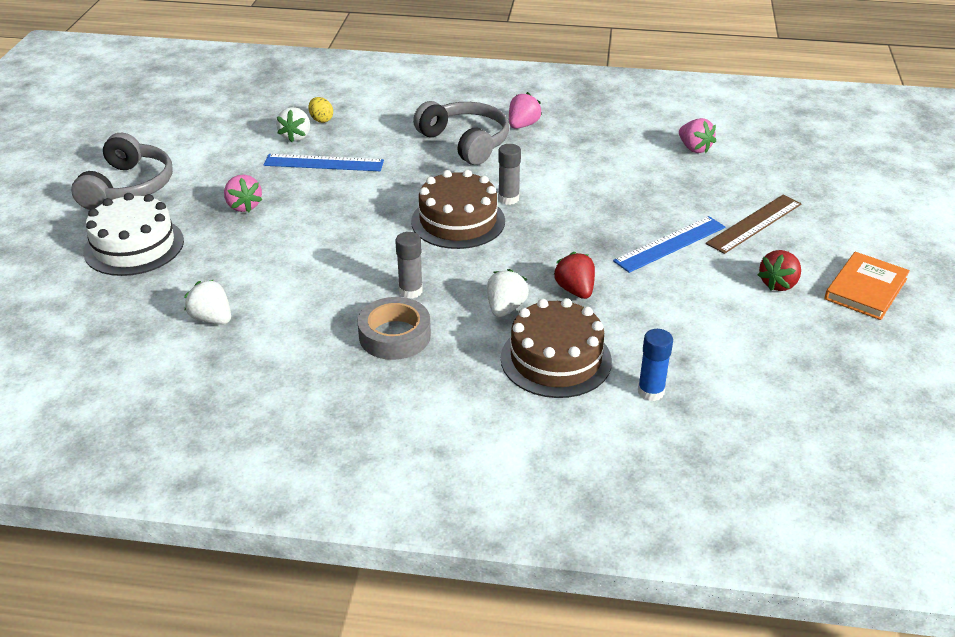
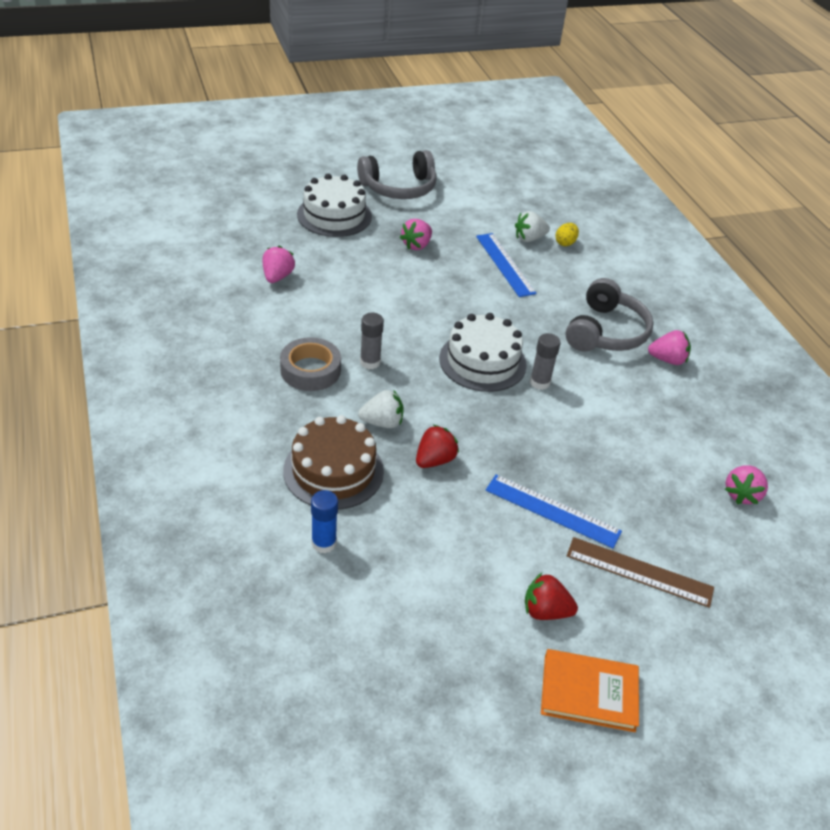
camera: 60 degrees right, 5 degrees up
(212, 319) = (277, 277): white strawberry -> pink strawberry
(458, 221) = (482, 361): brown cake -> white cake

